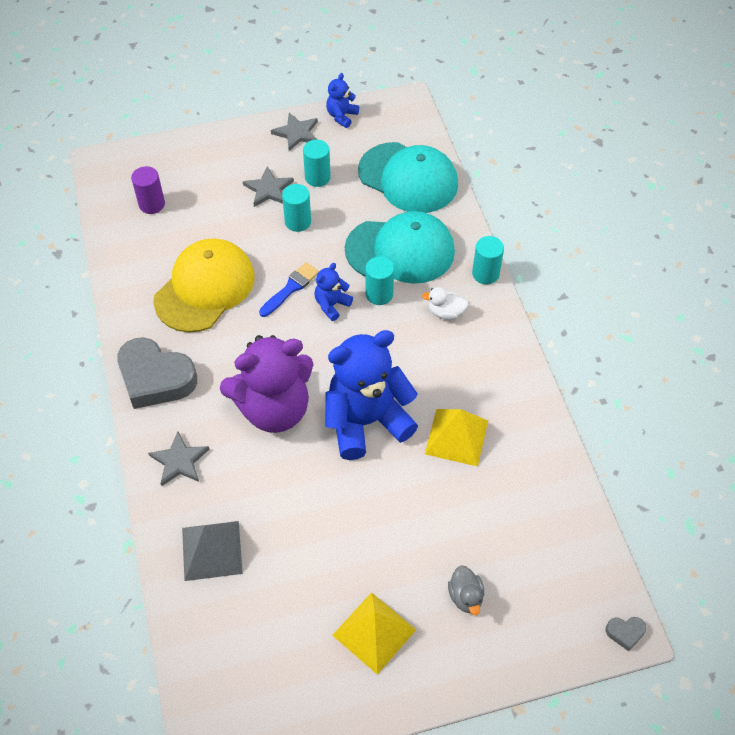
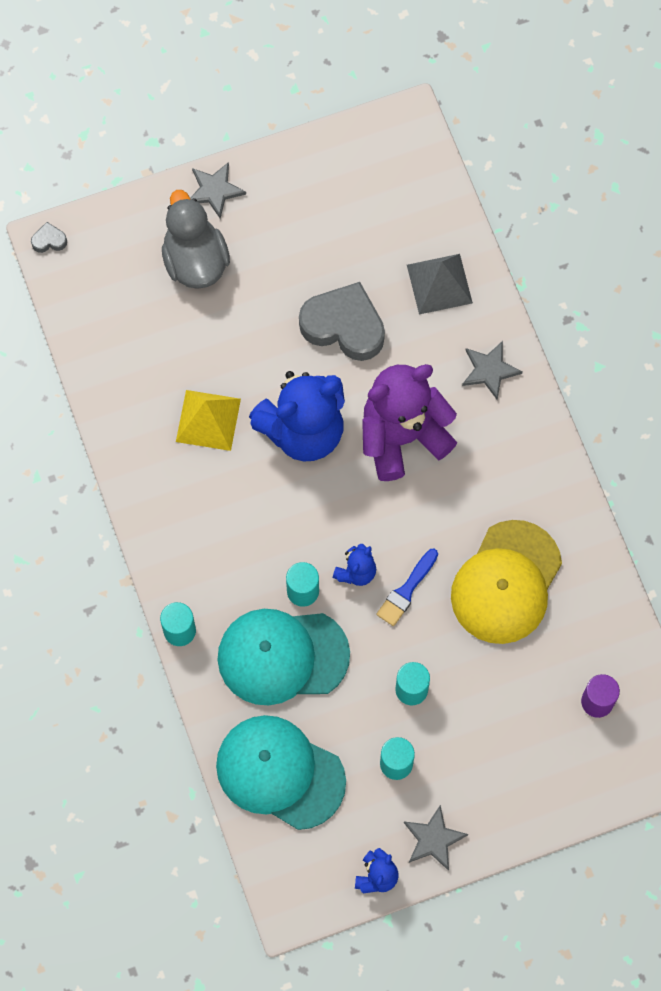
camera: 175 degrees right, 15 degrees up
(155, 378) = (536, 461): grey heart -> grey heart (344, 326)
(268, 189) = (455, 738): grey star -> grey star (215, 190)
(374, 632) = (277, 222): yellow pyramid -> none
(445, 313) = (225, 572): white duck -> none
(465, 596) = (195, 260): grey duck -> grey duck, size x1.99

